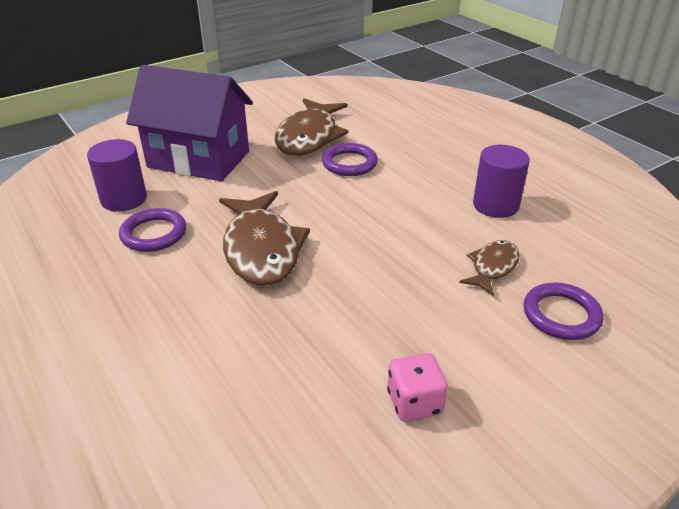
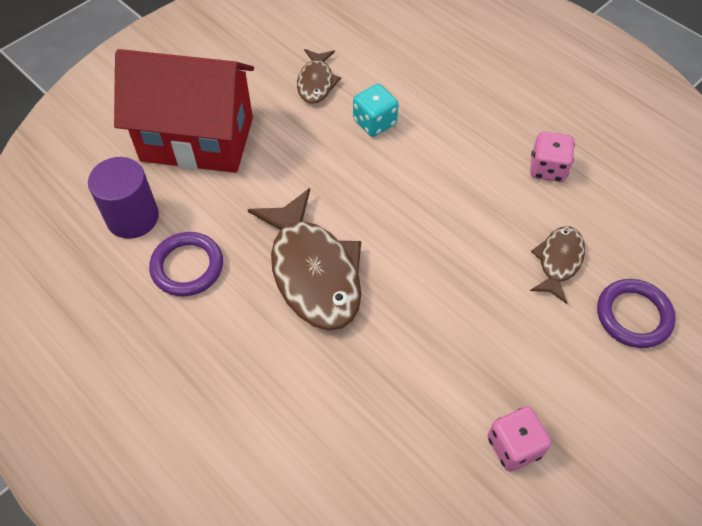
camera: 10 degrees left, 20 degrees up
(198, 159) = (197, 139): purple house -> red house
(309, 137) = (316, 82): brown fish -> brown fish, size x0.53
(349, 163) = (374, 122): purple ring -> turquoise dice
(495, 205) = (547, 169): purple cylinder -> pink dice

